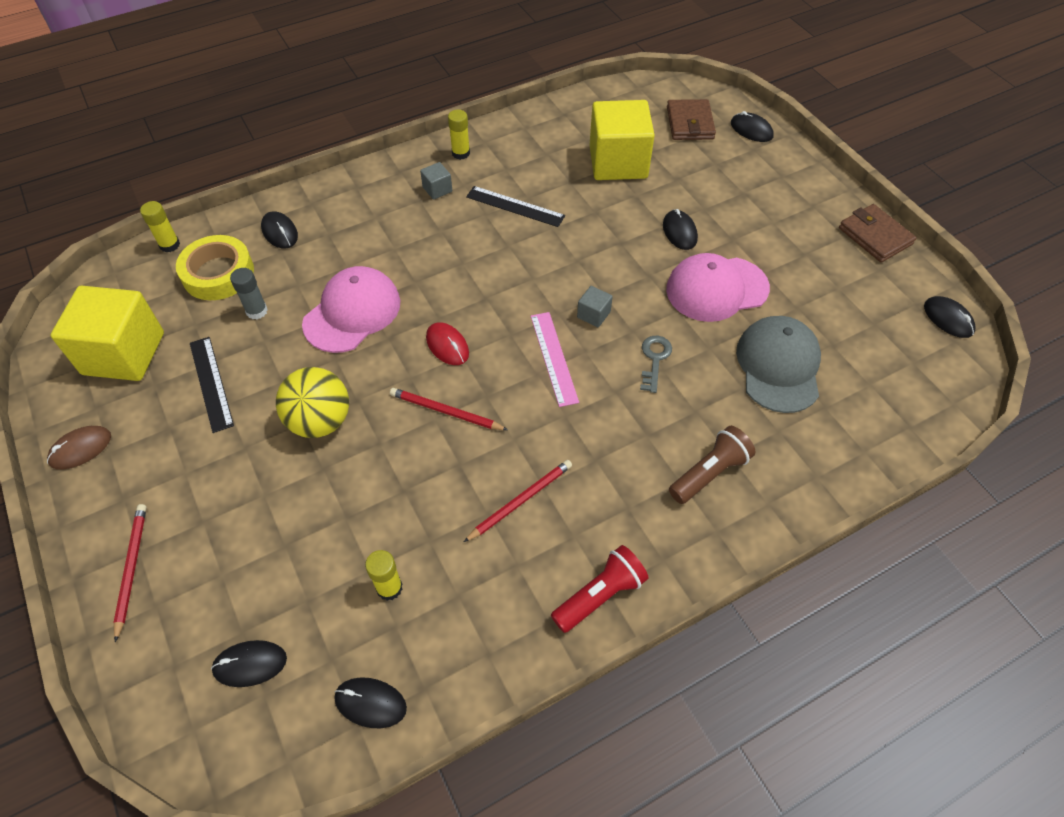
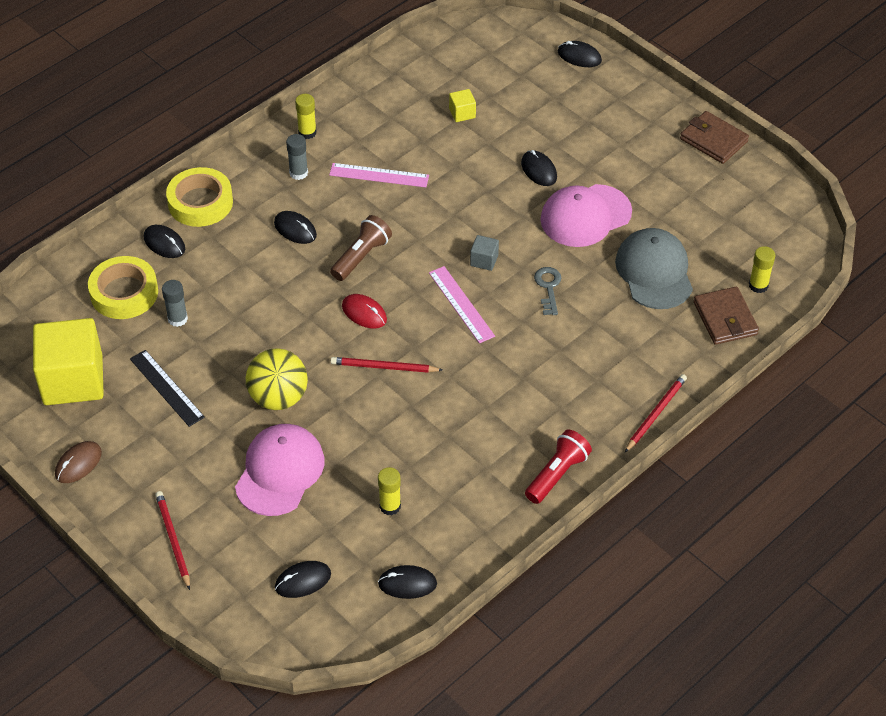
camera: 15 degrees left, 5 degrees down
(169, 245) = (63, 276): yellow glue stick -> yellow glue stick (758, 285)
(332, 199) = (200, 202): none -> yellow tape
(352, 312) = (266, 302): pink cap -> pink cap (280, 472)
(437, 189) = (298, 173): grey cube -> grey glue stick
(515, 206) = (379, 175): black ruler -> pink ruler
(520, 501) = (472, 422): red pencil -> red pencil (655, 414)
(618, 162) = (462, 113): yellow cube -> yellow cube, size x0.41
(690, 123) = (519, 60): brown wallet -> brown wallet (725, 318)
(709, 473) = (618, 368): brown flashlight -> brown flashlight (361, 257)
(948, 319) = (788, 202): black mouse -> black mouse (295, 229)

